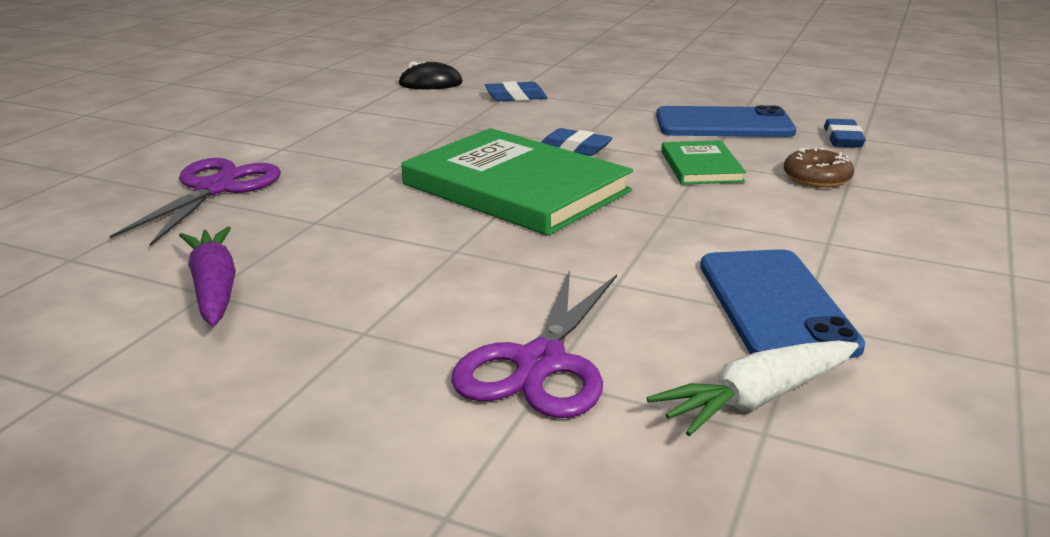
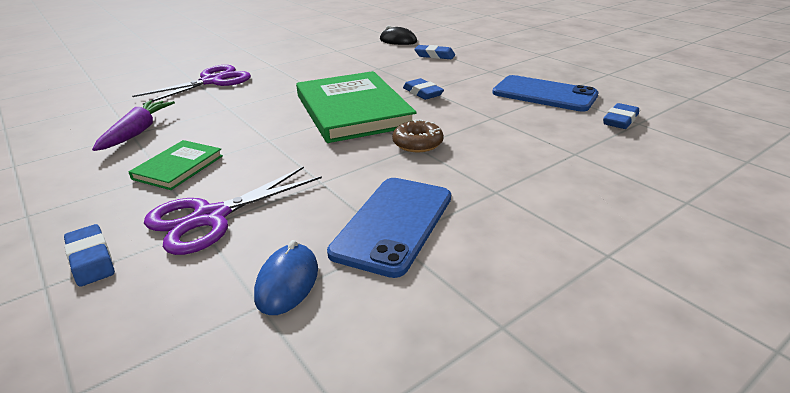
camera: 30 degrees right, 5 degrees up
(456, 463) = (91, 259): none -> blue eraser
(701, 166) = (485, 120): green book -> green book (178, 167)
(757, 399) = (287, 282): white carrot -> blue mouse
(816, 178) = (556, 144): brown donut -> brown donut (417, 143)

